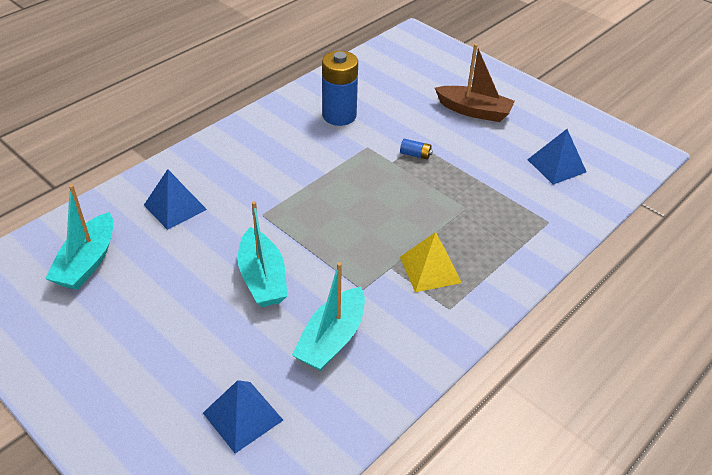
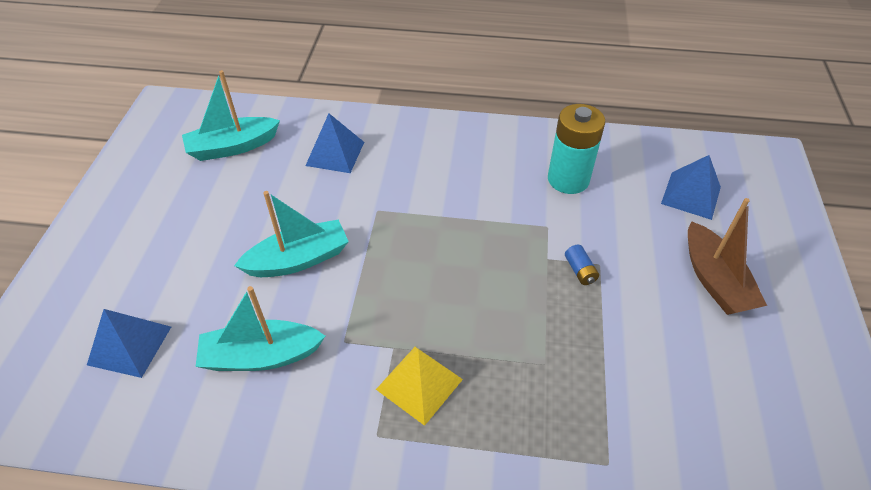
camera: 55 degrees right, 5 degrees up
(262, 278) = (298, 259): turquoise boat -> turquoise boat turned 150 degrees counterclockwise
(339, 115) = (568, 179): blue battery -> turquoise battery
(556, 165) = (719, 418): blue pyramid -> blue pyramid (691, 195)

